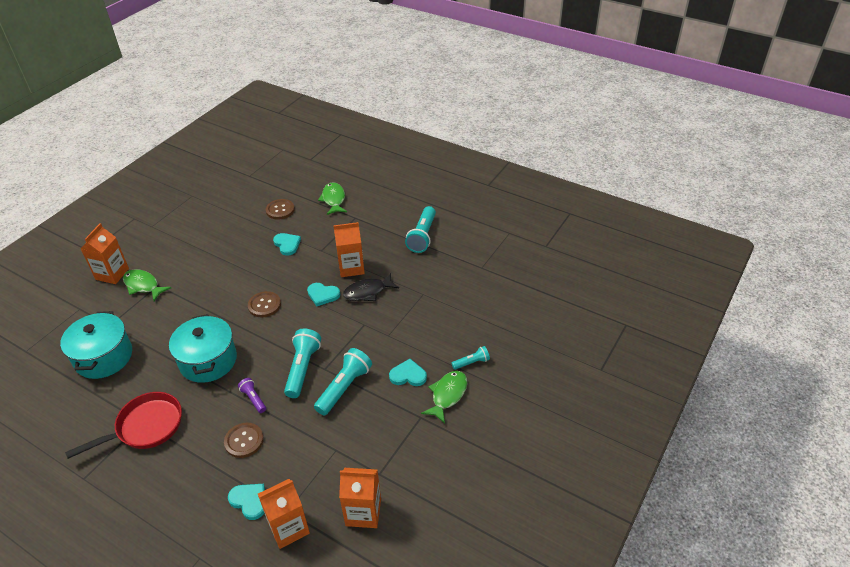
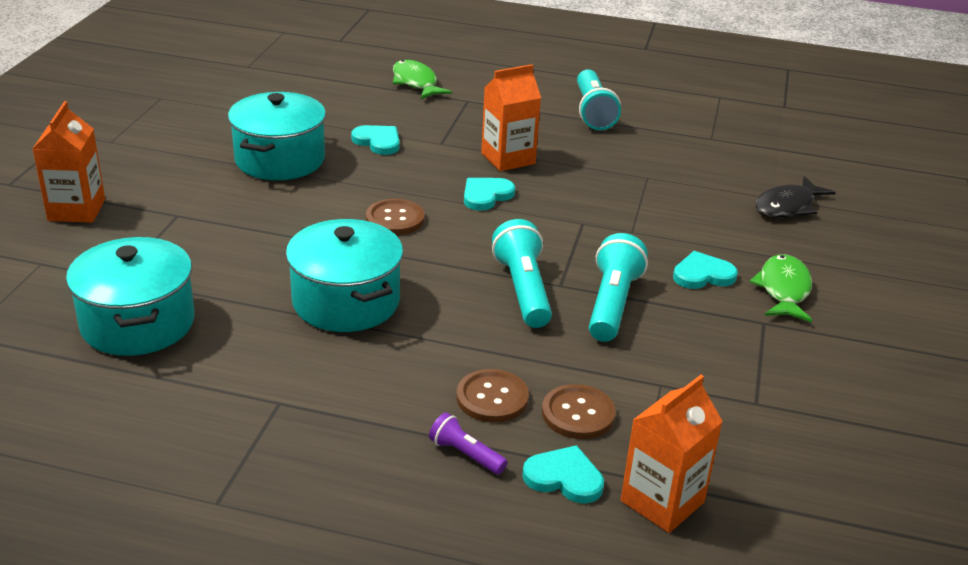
camera: 20 degrees left, 10 degrees down
(143, 286) = (149, 219): green fish -> none
(145, 427) = (291, 408): red pan -> none
(228, 251) = (280, 159): none -> turquoise pot
(253, 399) = (467, 340): purple flashlight -> purple flashlight (465, 454)
(280, 210) = (334, 102): brown button -> brown button (578, 414)
(323, 295) = (486, 195): turquoise heart -> turquoise heart turned 135 degrees clockwise
(363, 512) = (771, 457): orange carton -> none
(368, 292) = (558, 184): black fish -> black fish (787, 206)
(471, 362) = (787, 247): turquoise flashlight -> none

